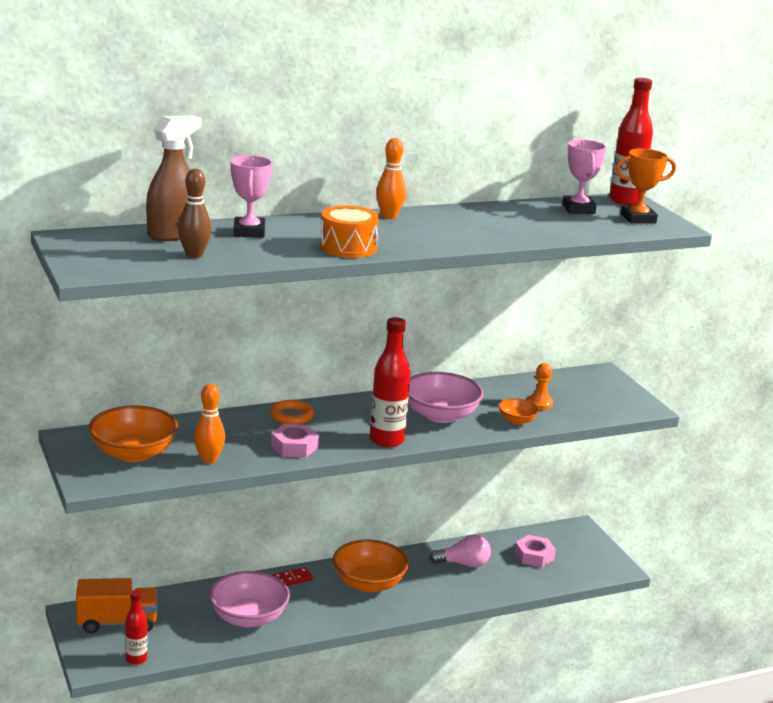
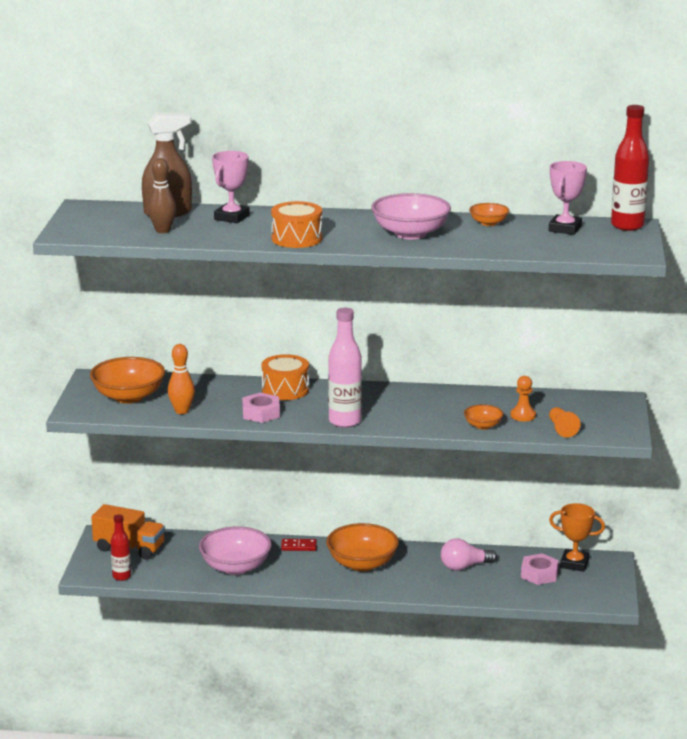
camera: 30 degrees right, 0 degrees up
(292, 416) = (285, 390): orange ring -> orange drum
(386, 440) = (345, 421): red bottle -> pink bottle
(389, 216) = (371, 217): orange bowling pin -> none
(440, 415) = (417, 410): pink bowl -> pink bowl (410, 233)
(463, 564) = (464, 566): pink light bulb -> pink light bulb turned 135 degrees clockwise
(505, 211) = (488, 223): none -> orange bowl
(587, 411) = (561, 429): none -> orange pawn
(638, 219) = (611, 243): orange trophy -> orange trophy (574, 564)

